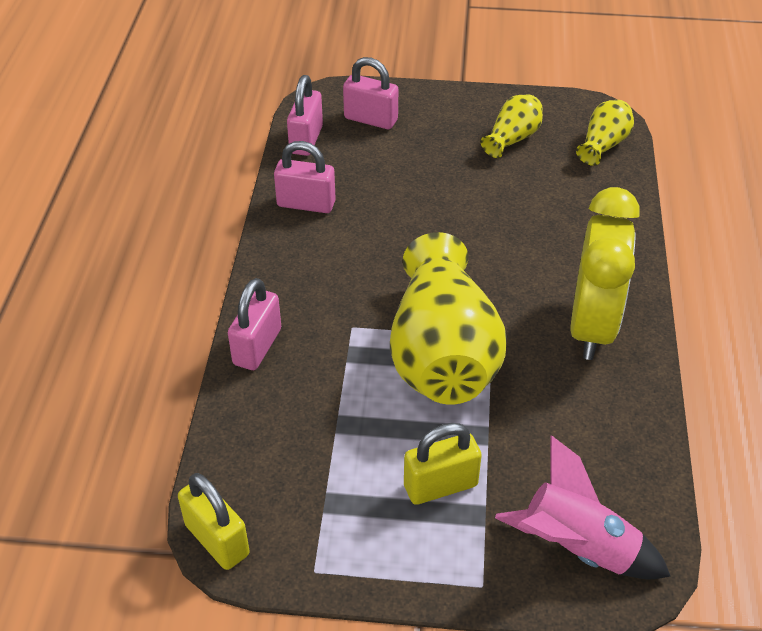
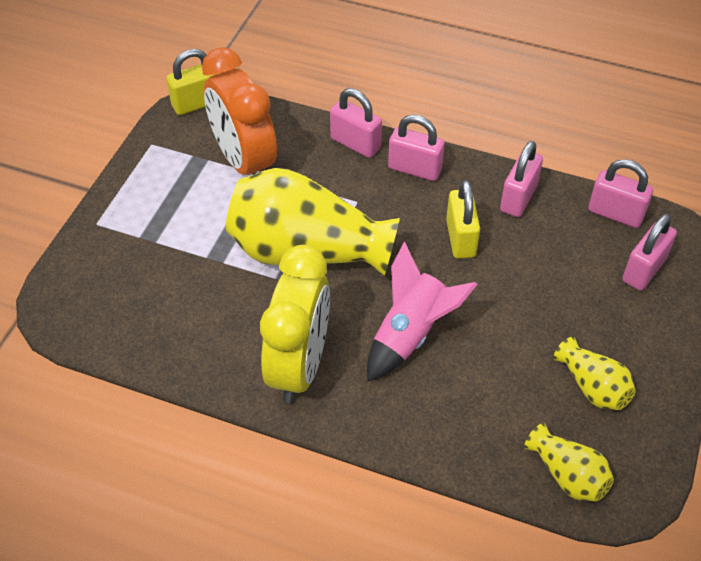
camera: 105 degrees right, 5 degrees up
(286, 287) = (414, 169): none -> pink padlock
(319, 450) = (244, 162): none -> orange clock
(440, 485) = (184, 220): yellow padlock -> yellow padlock (460, 238)
(577, 548) = (95, 284): pink rocket -> pink rocket (410, 334)
(591, 326) = (299, 366): yellow clock -> yellow clock turned 105 degrees counterclockwise

